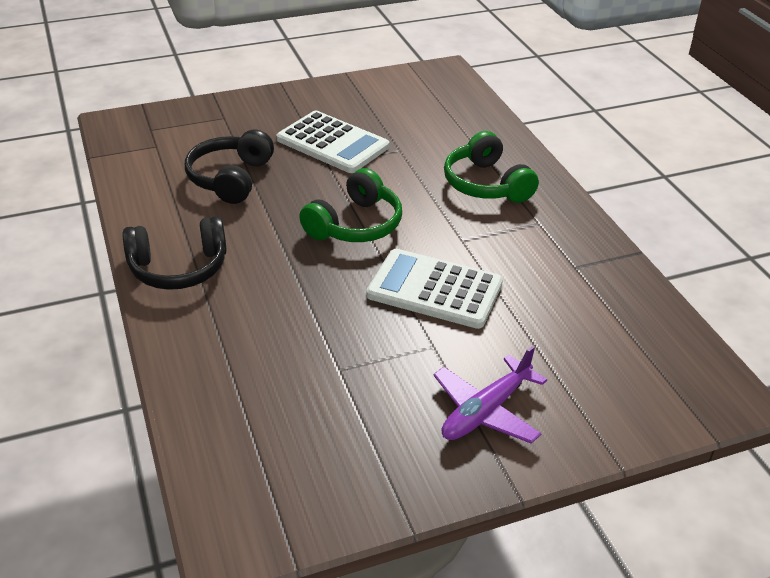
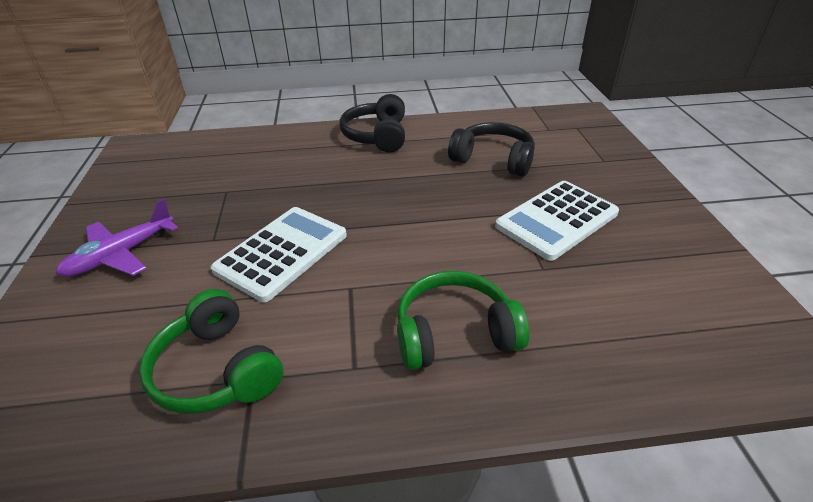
camera: 105 degrees right, 0 degrees up
(355, 225) = (402, 218): green headphones -> green headphones (217, 370)
(485, 411) = (121, 254): purple plane -> purple plane turned 105 degrees counterclockwise

